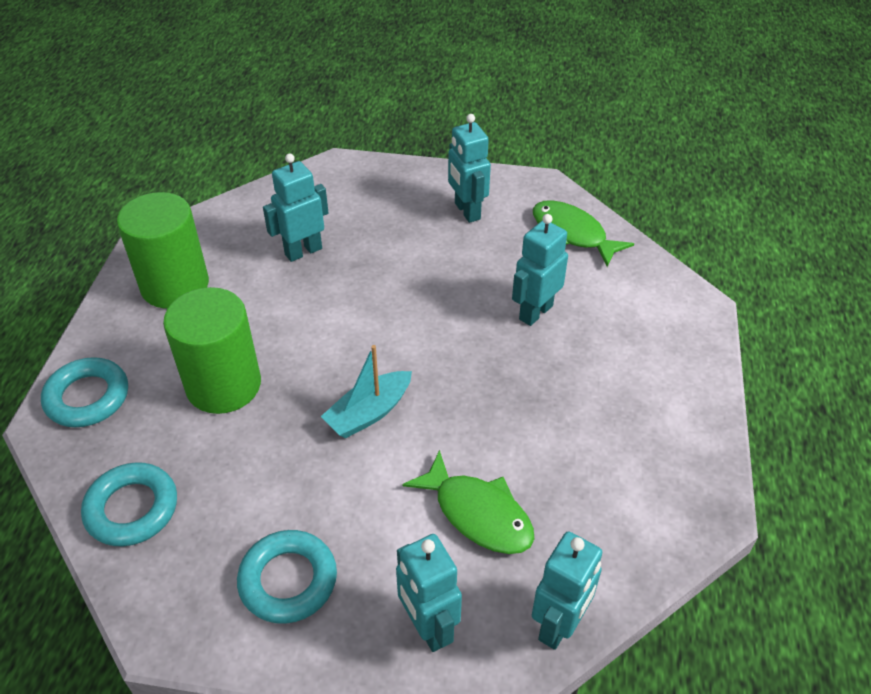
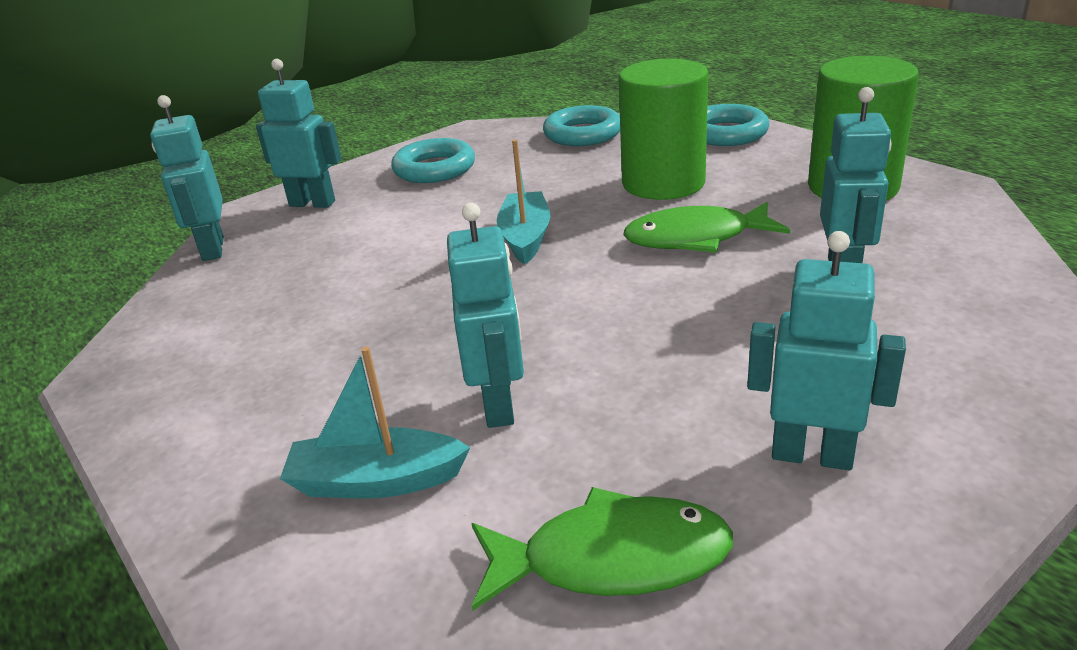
camera: 135 degrees right, 15 degrees down
(478, 513) = (343, 252): green fish -> green fish (696, 238)
(619, 318) = (376, 481): none -> turquoise boat

